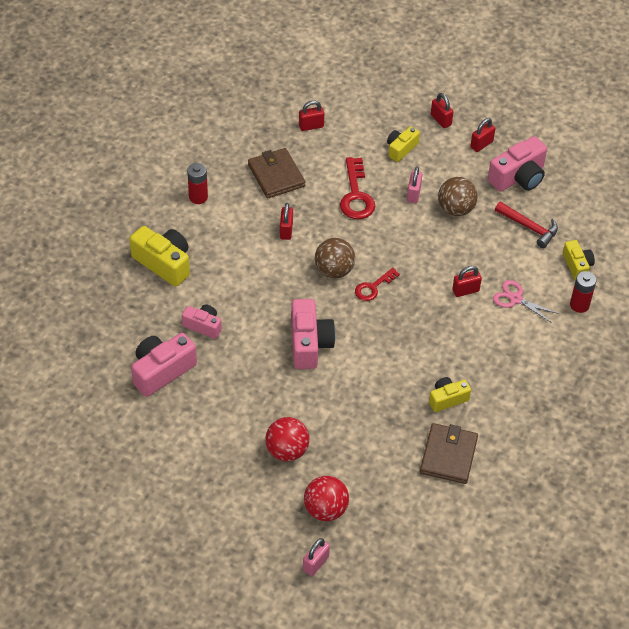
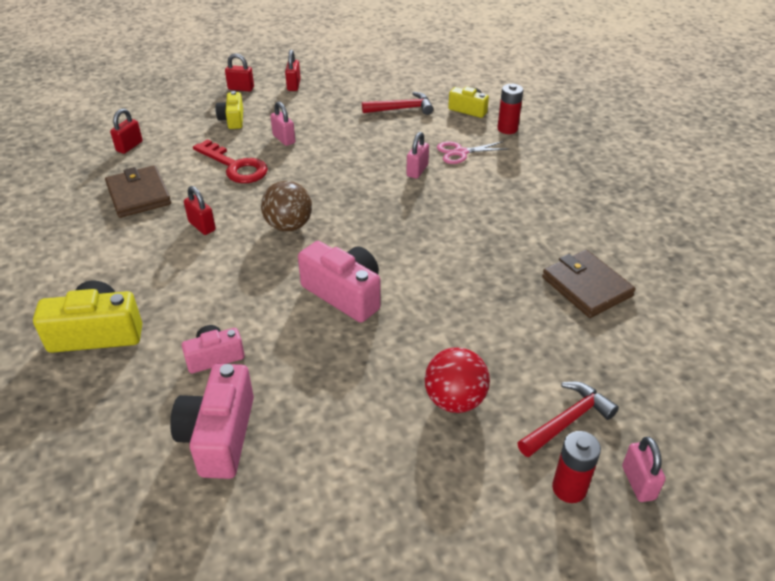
camera: 45 degrees left, 10 degrees down
(198, 197) = (72, 256): red battery -> red battery (569, 488)
(276, 175) = (139, 195): brown wallet -> brown wallet turned 45 degrees clockwise
(325, 509) = (567, 421): red ball -> red hammer
(373, 287) = (341, 215): red key -> none
(447, 399) = (519, 248): yellow camera -> none
(456, 209) = (331, 129): brown ball -> none
(465, 290) = (417, 171): red padlock -> pink padlock
(518, 177) = (349, 88): pink camera -> none

